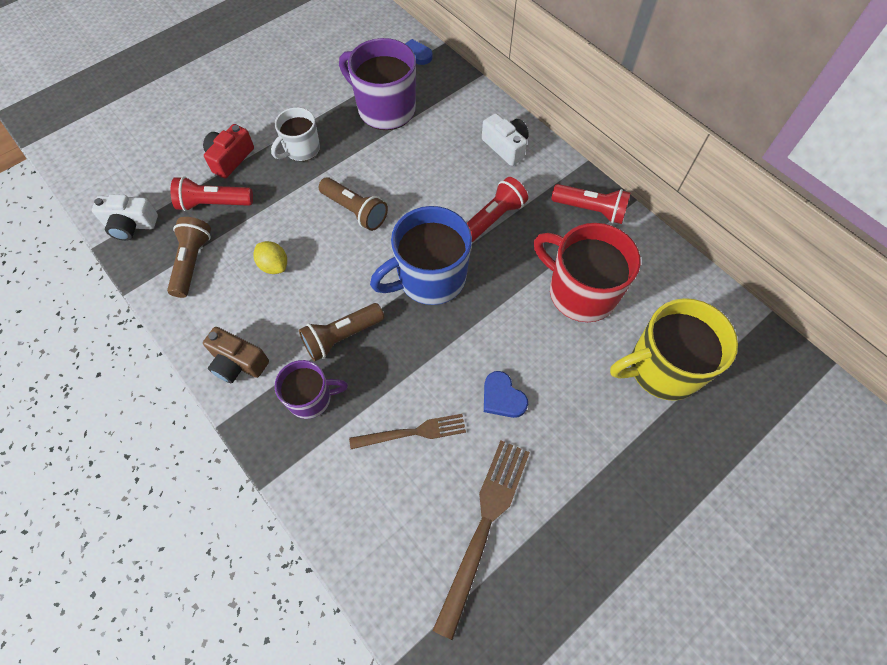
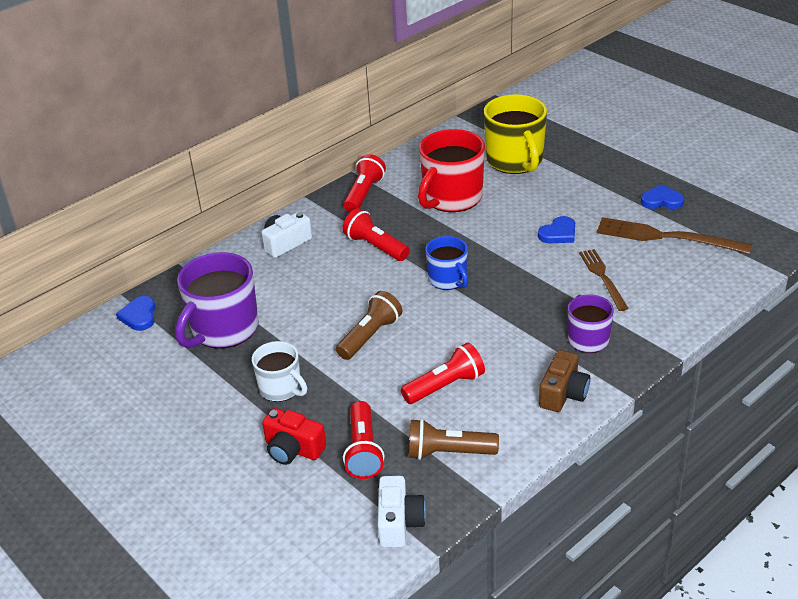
camera: 90 degrees left, 25 degrees down
(274, 265) = (445, 386): yellow lemon -> red flashlight
(342, 337) = (520, 328): brown flashlight -> none
(430, 278) = (448, 280): blue mug -> blue mug, size x0.59
(567, 539) = (661, 200): none -> blue heart

